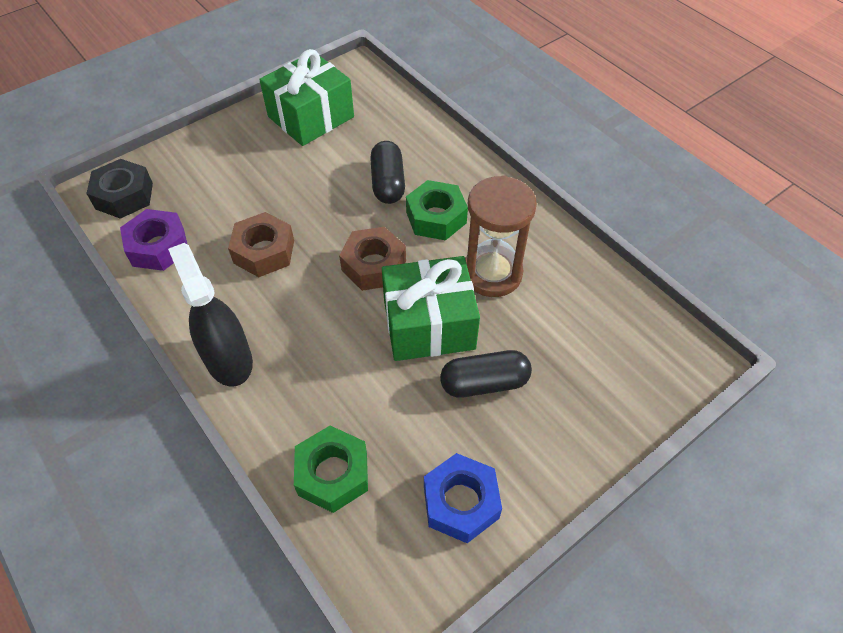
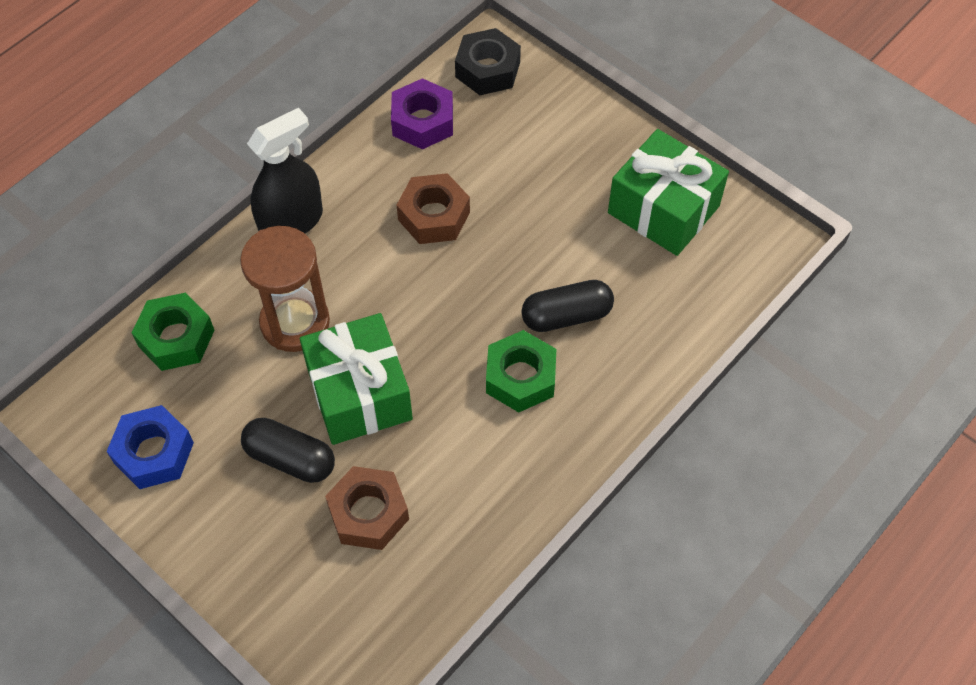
camera: 80 degrees right, 5 degrees up
(374, 265) = (433, 325): brown nut -> brown nut (368, 513)
(484, 383) = (290, 458): black capsule -> black capsule turned 45 degrees counterclockwise
(492, 273) = (443, 450): brown hourglass -> brown hourglass (295, 322)

